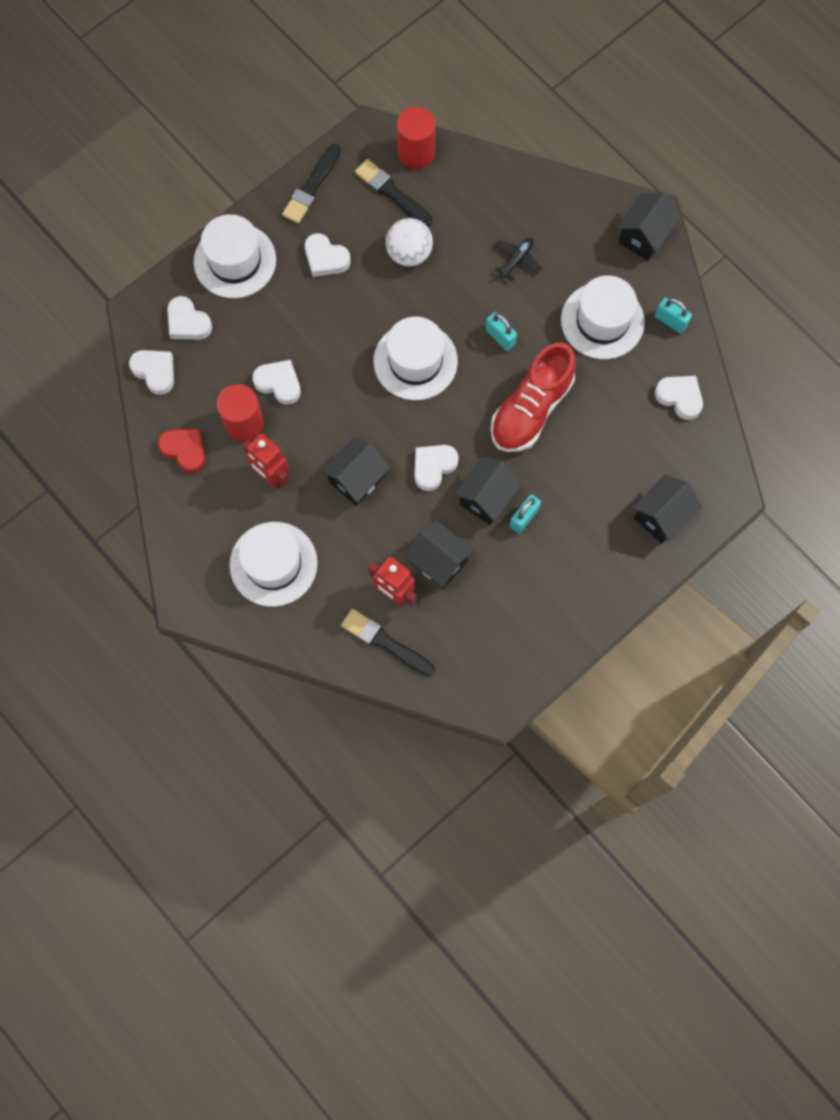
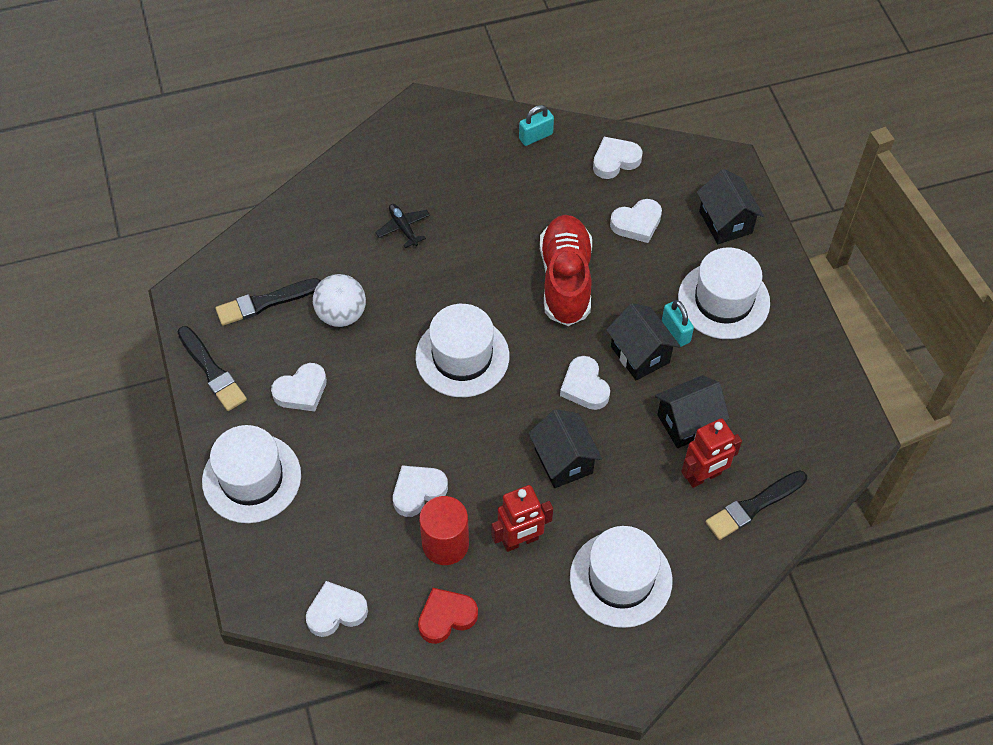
camera: 65 degrees left, 15 degrees down
(188, 322) = (296, 554): white heart -> white heart (637, 223)
(416, 153) = (235, 264): red cylinder -> none
(500, 337) = (477, 274): turquoise padlock -> none
(531, 409) = (566, 280): red shoe -> red shoe turned 150 degrees counterclockwise
(602, 321) = (506, 187): white hat -> white hat (723, 300)
(643, 236) = (439, 121): black house -> none

